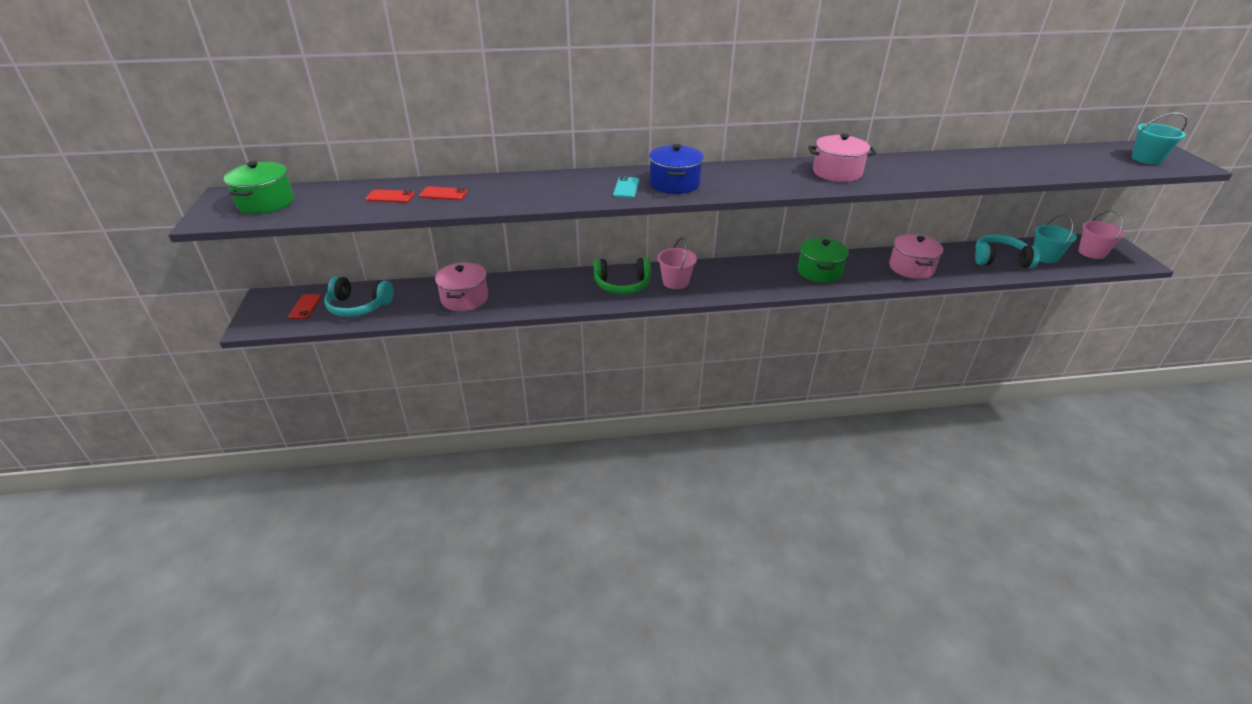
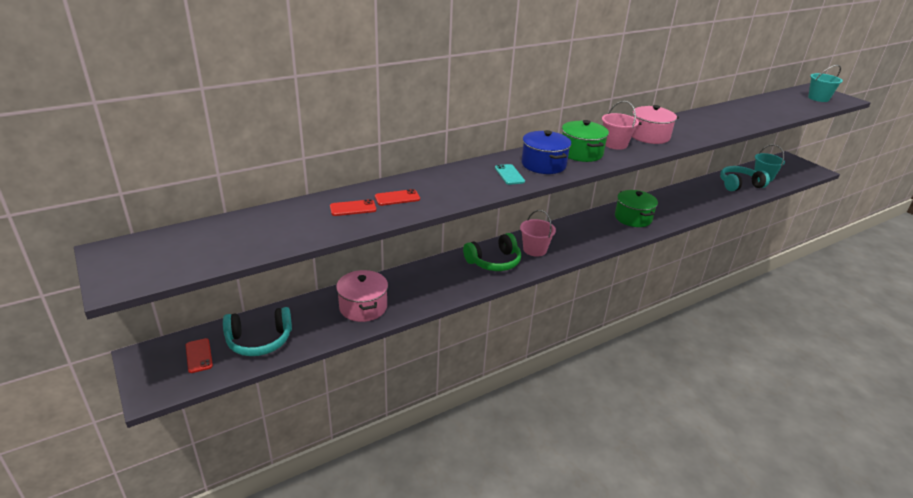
camera: 25 degrees left, 5 degrees down
(266, 203) = (169, 251): green pot -> green pot (581, 153)
(390, 197) = (302, 220): red phone -> red phone (397, 198)
(911, 268) = (690, 202): pink pot -> none
(1091, 252) = (786, 169): pink bucket -> pink bucket (615, 144)

